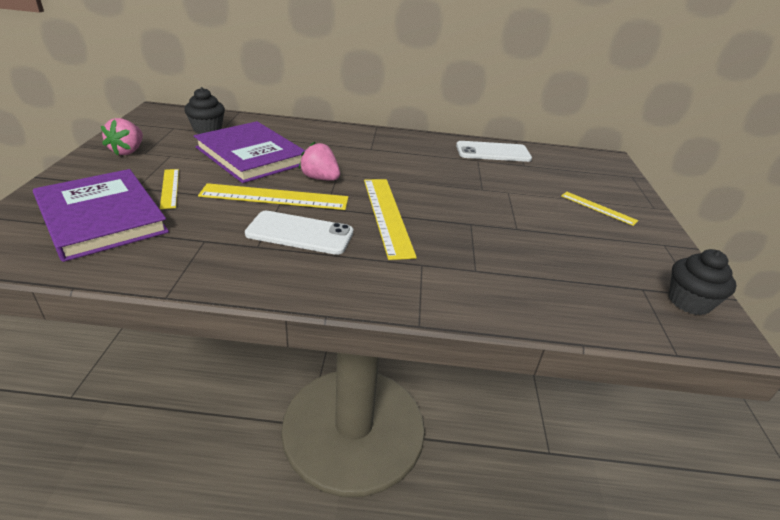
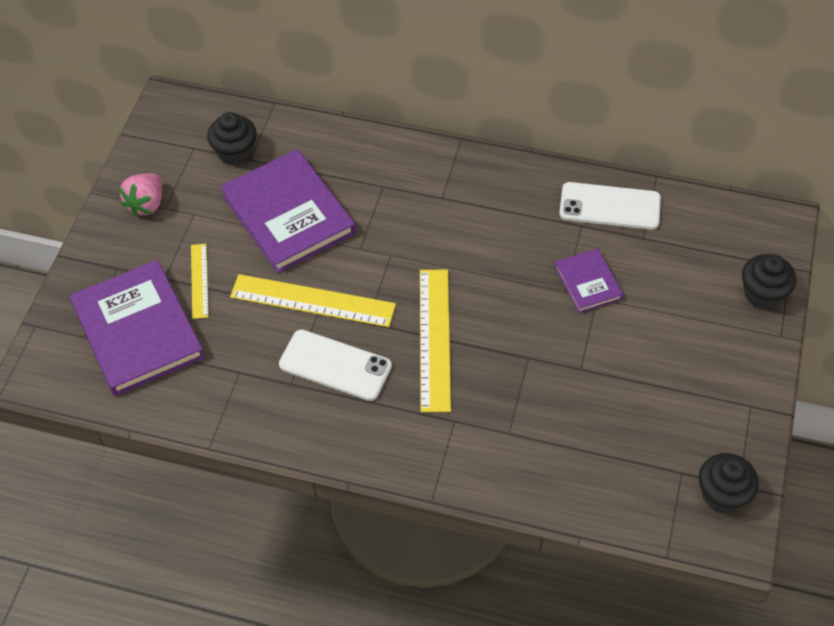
camera: 15 degrees right, 20 degrees up
(320, 178) = (368, 265): pink strawberry -> none
(497, 185) = (588, 282): none -> purple book
(598, 208) = (702, 335): yellow ruler -> none
(624, 188) = (762, 294): none -> black cupcake

